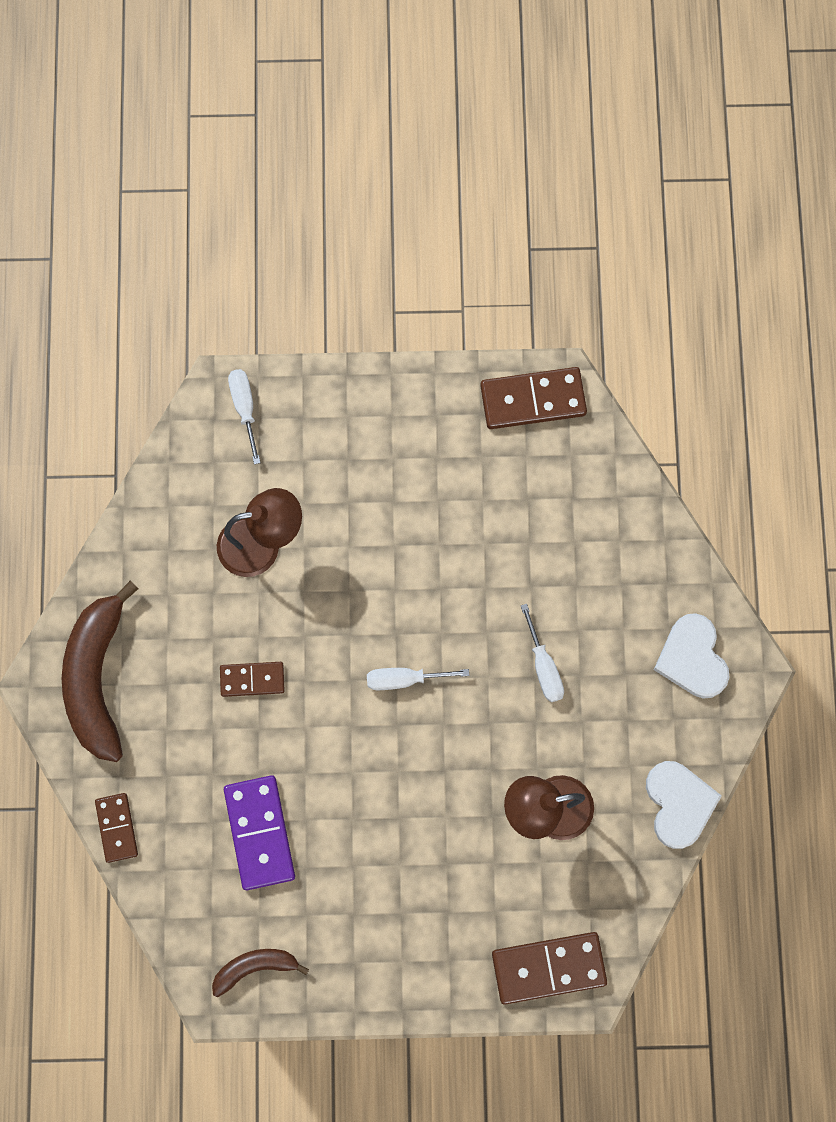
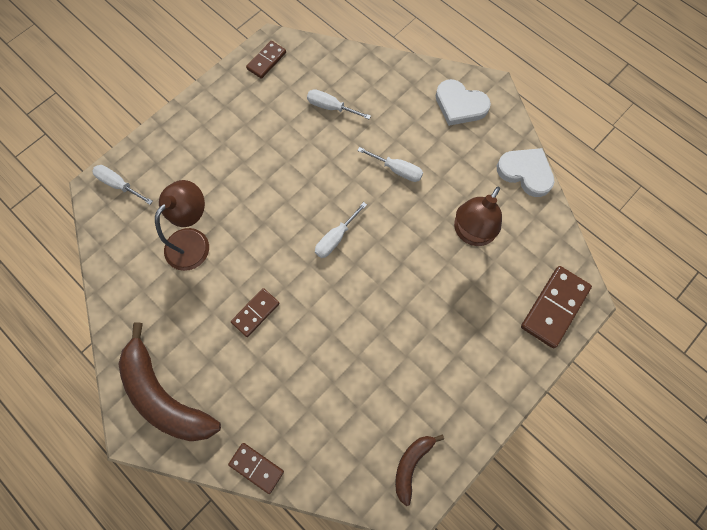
camera: 45 degrees left, 5 degrees down
(260, 833) = (340, 388): purple domino -> none
(533, 400) = (266, 61): brown domino -> brown domino, size x0.61
(547, 525) = (331, 107): none -> white screwdriver

